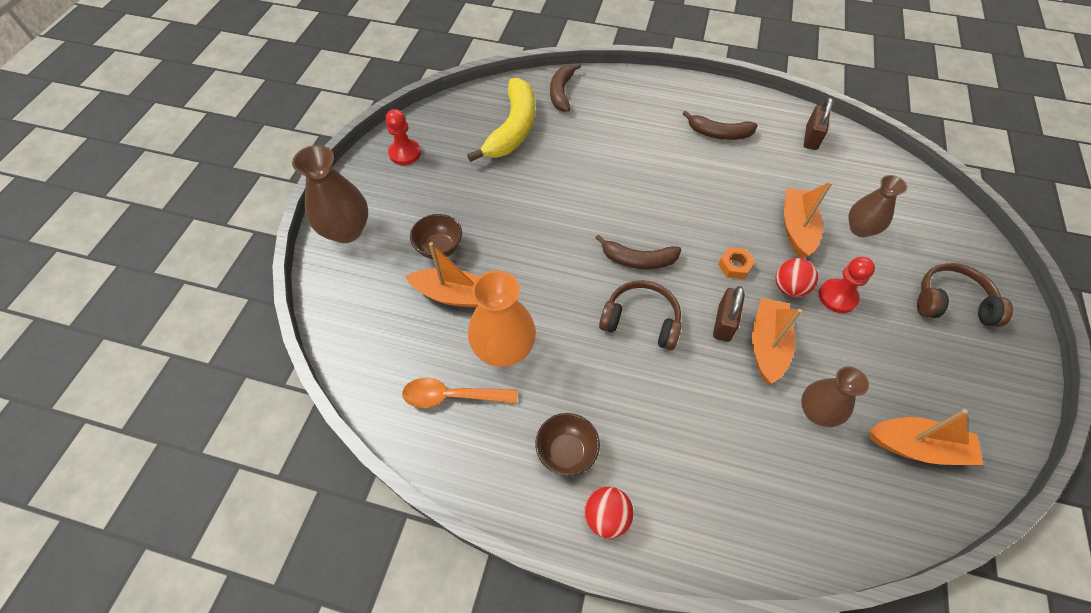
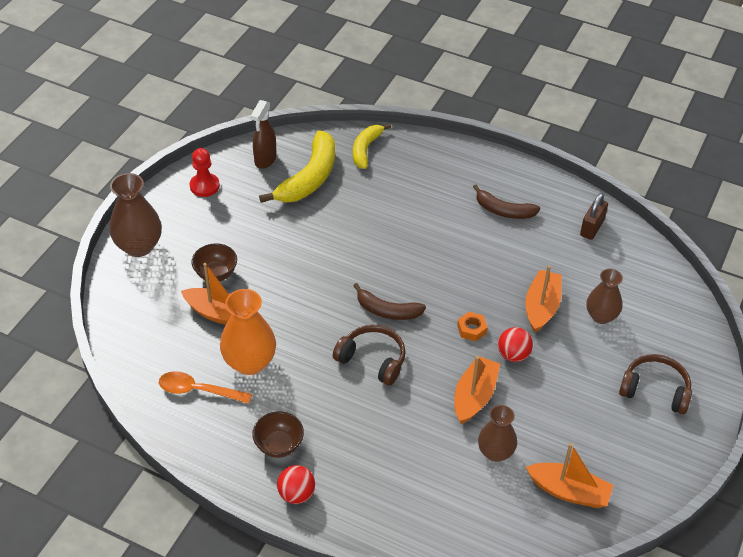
camera: 10 degrees right, 10 degrees down
(462, 117) = (265, 160): none -> brown spray bottle
(561, 92) = (366, 149): brown banana -> yellow banana
(724, 323) = (444, 373): brown padlock -> none
(837, 297) = (553, 369): red pawn -> none

